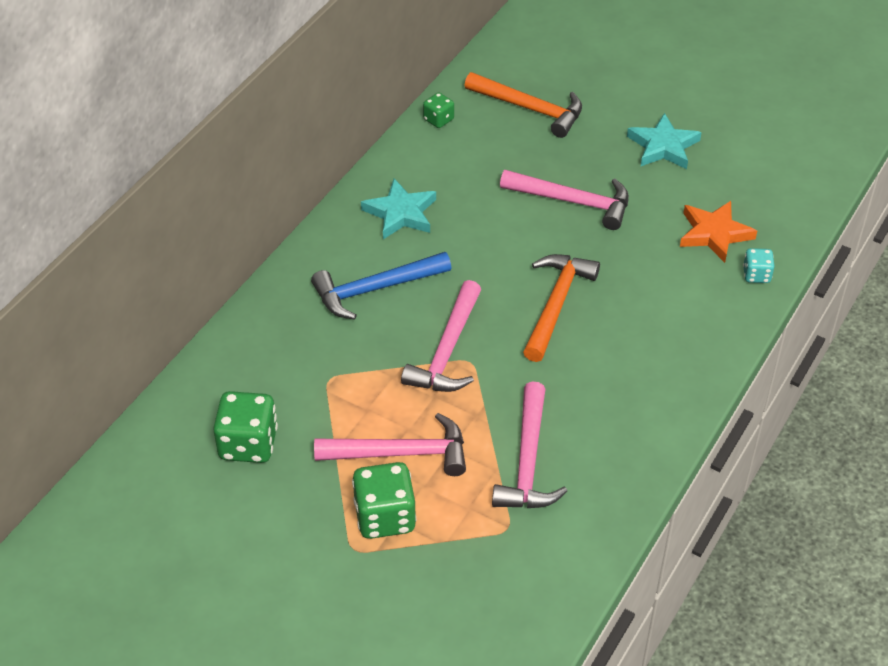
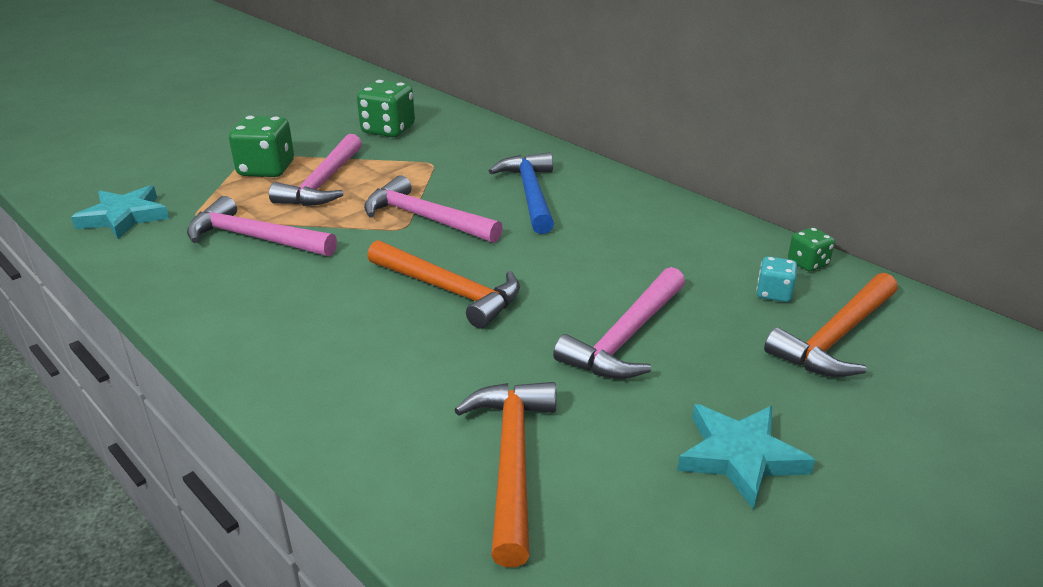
camera: 105 degrees right, 15 degrees down
(401, 213) = (639, 219): turquoise star -> turquoise star (124, 217)
(714, 234) = (511, 461): orange star -> orange hammer
(756, 275) = (400, 485): turquoise dice -> turquoise dice (773, 294)

